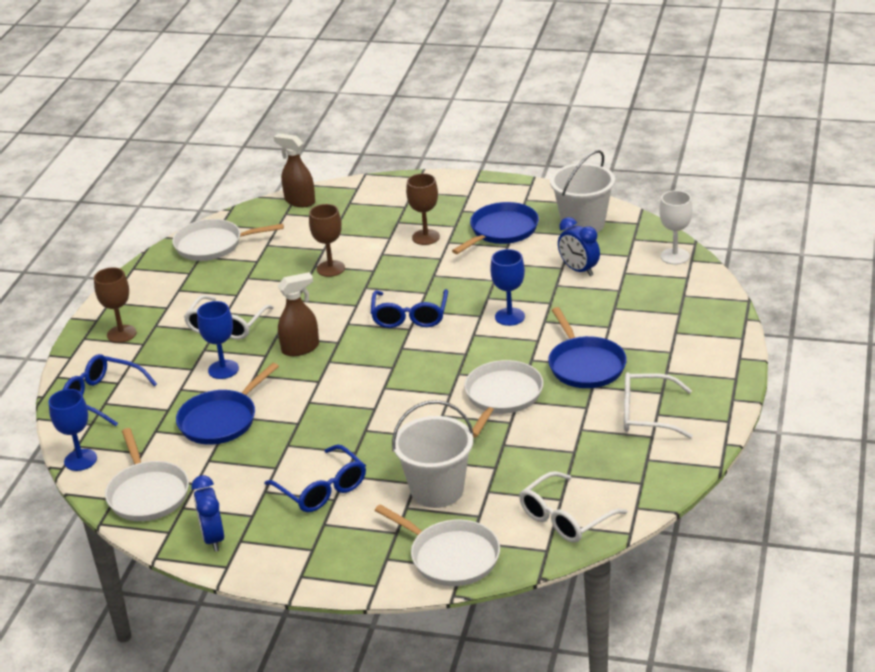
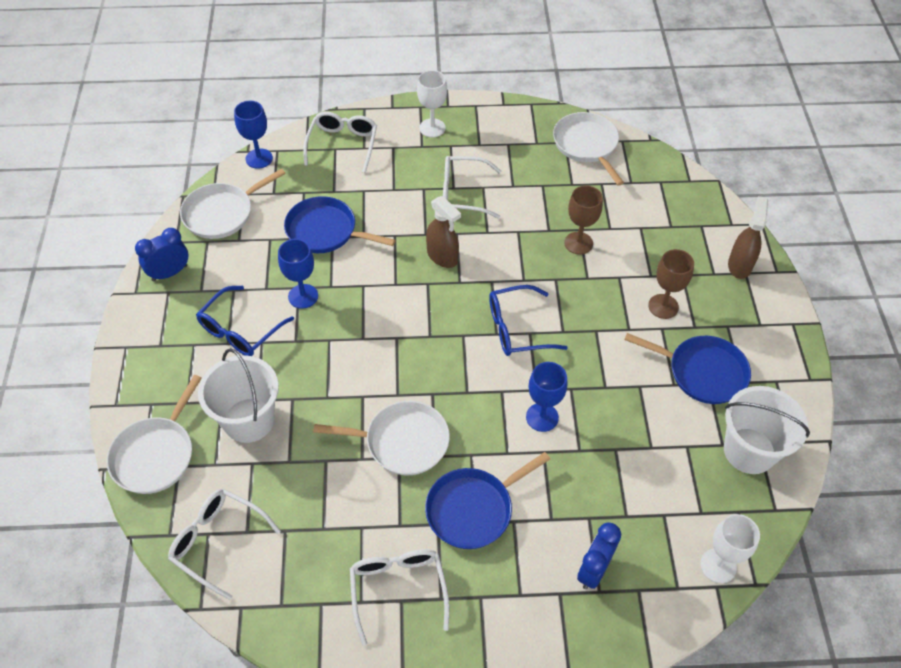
camera: 70 degrees right, 20 degrees up
(102, 397) = (343, 144): blue glasses -> white glasses
(121, 334) = (432, 128): brown goblet -> white goblet
(223, 369) = (397, 211): blue goblet -> blue goblet (303, 296)
(299, 201) = (687, 186): brown spray bottle -> brown spray bottle (739, 265)
(579, 270) = (652, 466): blue clock -> blue clock (593, 570)

